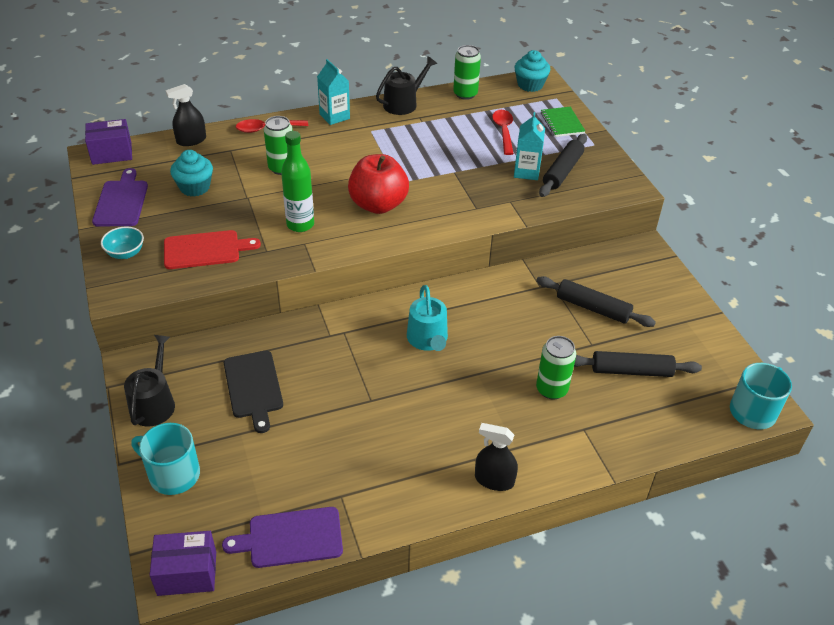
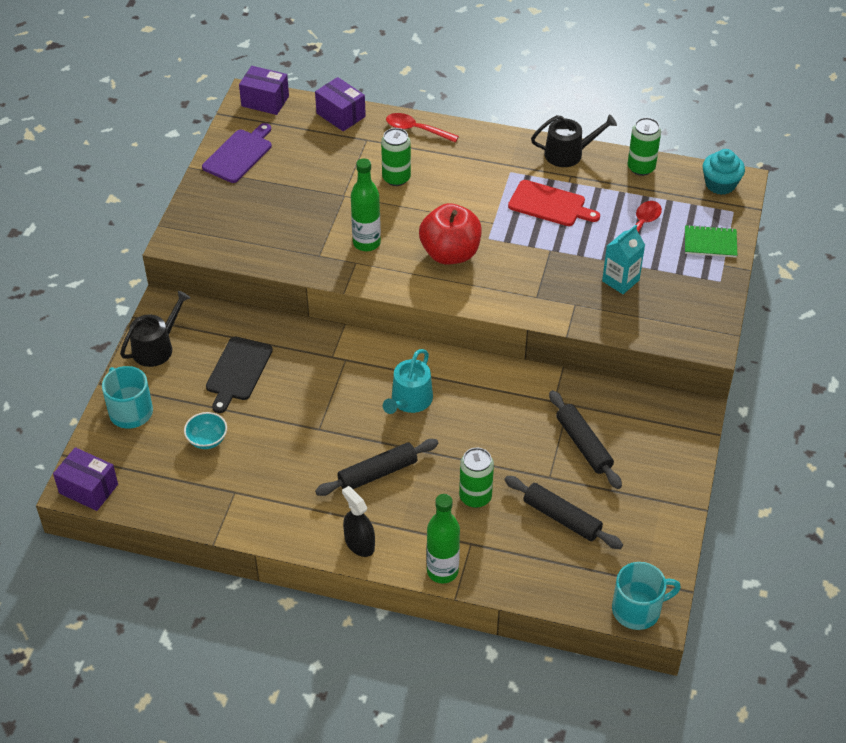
camera: 35 degrees right, 5 degrees up
(125, 253) = (208, 207): turquoise bowl -> turquoise bowl (207, 440)
(191, 140) = (341, 115): black spray bottle -> purple box
(195, 187) = (308, 166): turquoise cupcake -> none
(205, 250) = (271, 232): red cutting board -> red cutting board (550, 204)
(291, 538) = (175, 503): purple cutting board -> none
(334, 116) = (489, 141): turquoise carton -> none
(562, 123) = (710, 243): green notebook -> green notebook turned 75 degrees clockwise
(562, 171) = (657, 296): black rolling pin -> black rolling pin (377, 473)
(583, 465) = (442, 571): none -> green bottle

